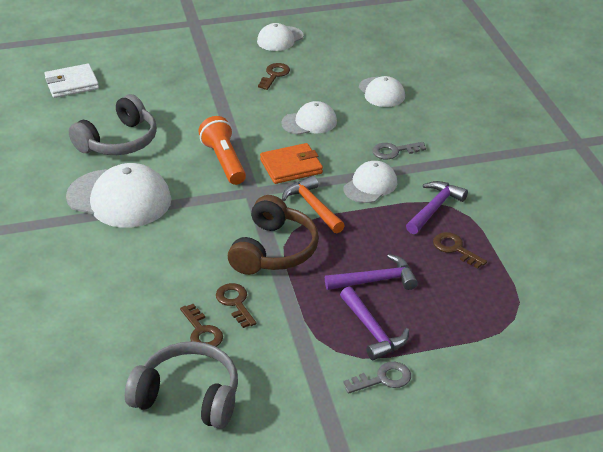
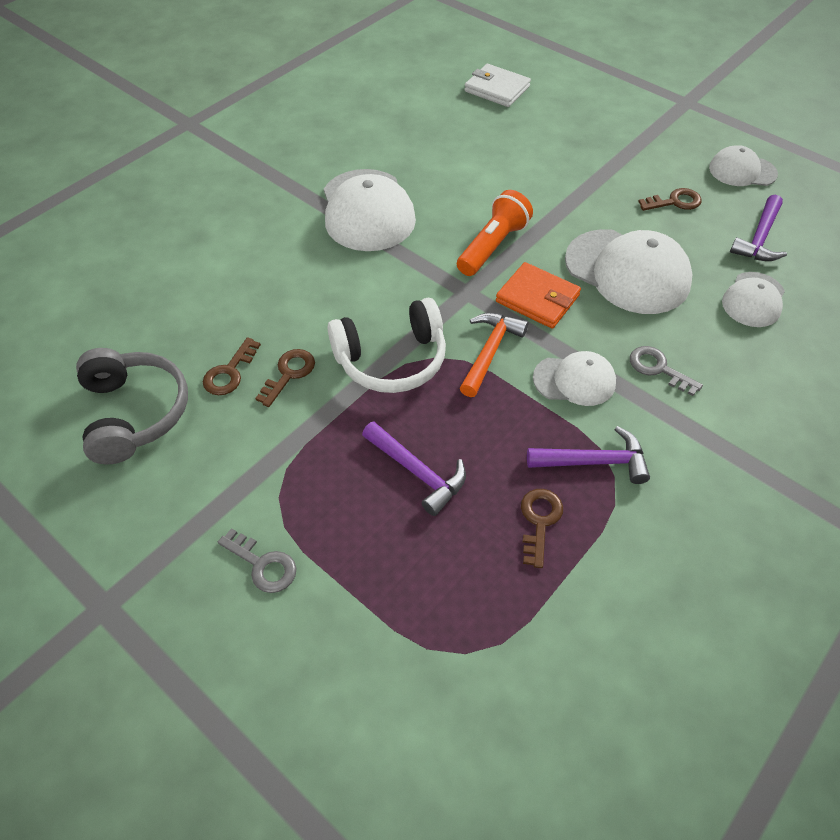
camera: 55 degrees right, 15 degrees up
(119, 141) = (447, 163): grey headphones -> none
(274, 250) = (392, 359): brown headphones -> white headphones
(309, 122) = (627, 271): white cap -> white cap, size x1.74
(372, 331) = (332, 514): purple hammer -> purple hammer (759, 238)

